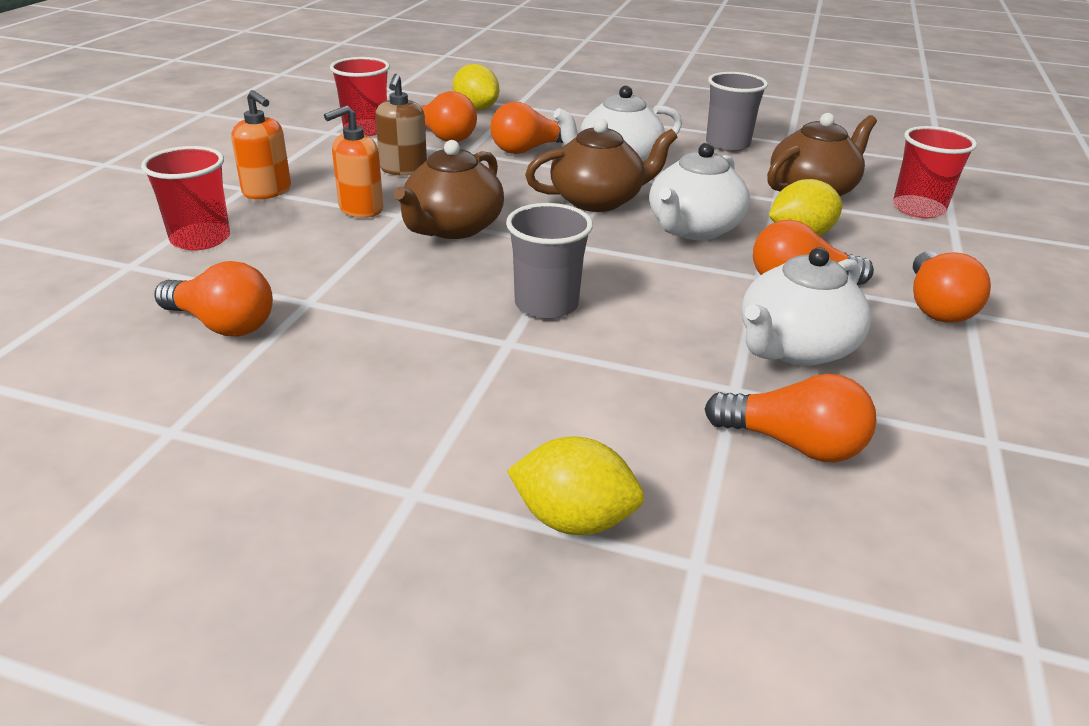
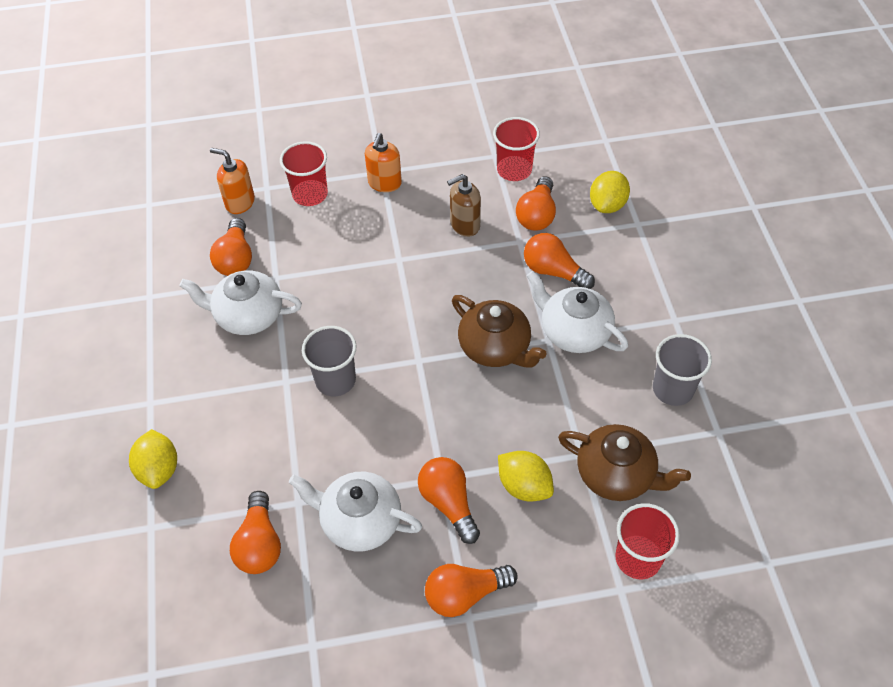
camera: 65 degrees right, 20 degrees up
(360, 209) = (393, 237): orange soap dispenser -> orange soap dispenser (240, 202)
(453, 227) = (399, 292): brown teapot -> none
(693, 229) = (489, 418): white teapot -> white teapot (248, 316)

